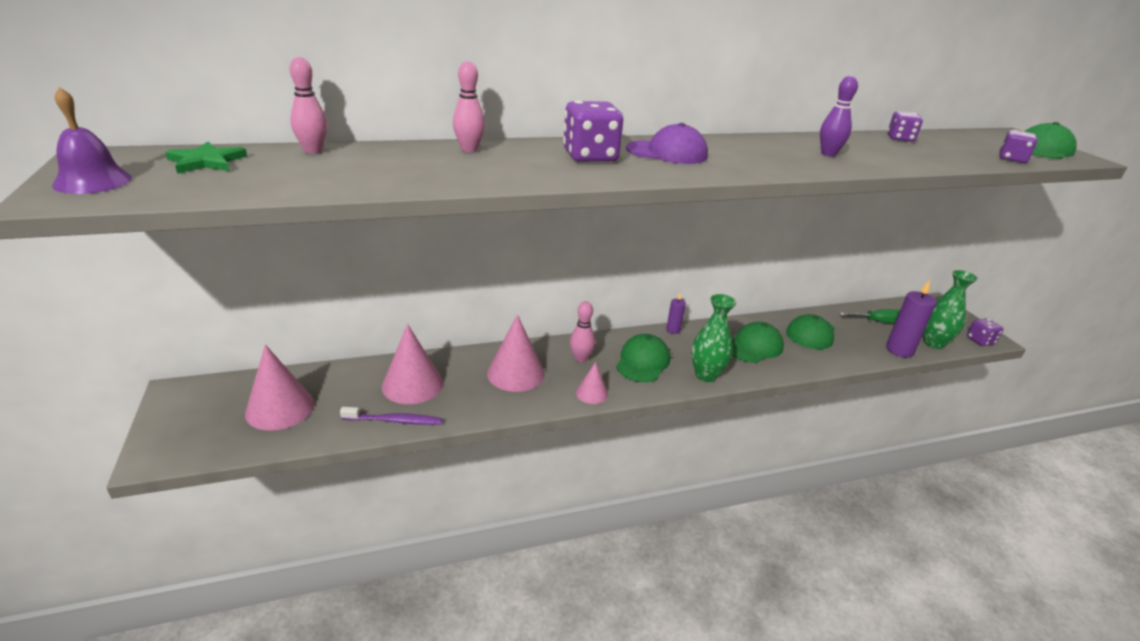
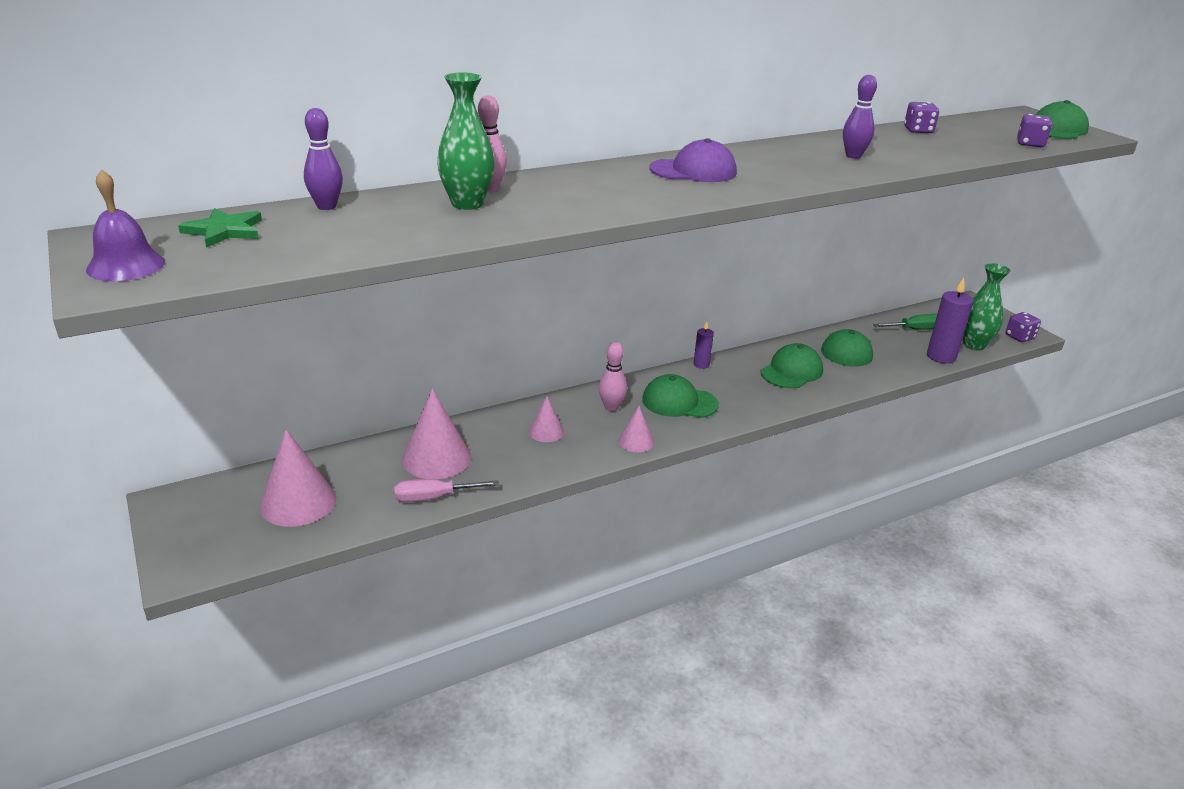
camera: 10 degrees left, 0 degrees up
(313, 151) = (326, 206): pink bowling pin -> purple bowling pin
(394, 421) = (433, 497): purple toothbrush -> pink screwdriver
(515, 373) = (546, 432): pink cone -> pink cone, size x0.55
(590, 156) = (618, 183): purple dice -> none
(642, 362) = (679, 402): green cap -> green cap turned 90 degrees counterclockwise
(706, 375) = (750, 407): green vase -> green vase (467, 204)

